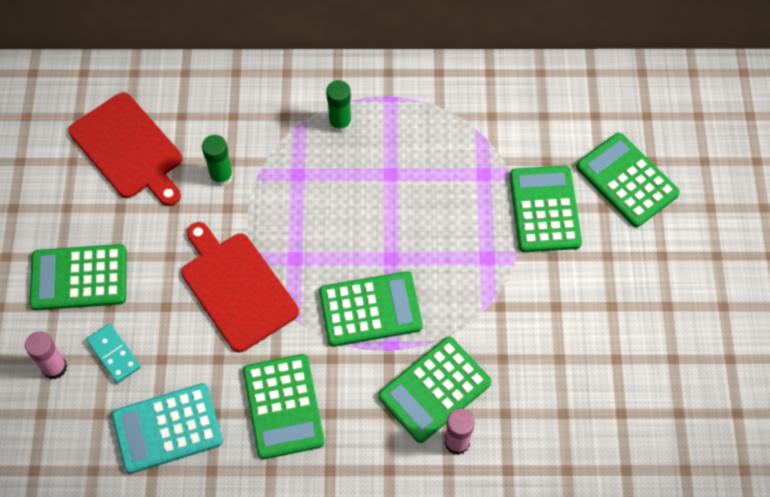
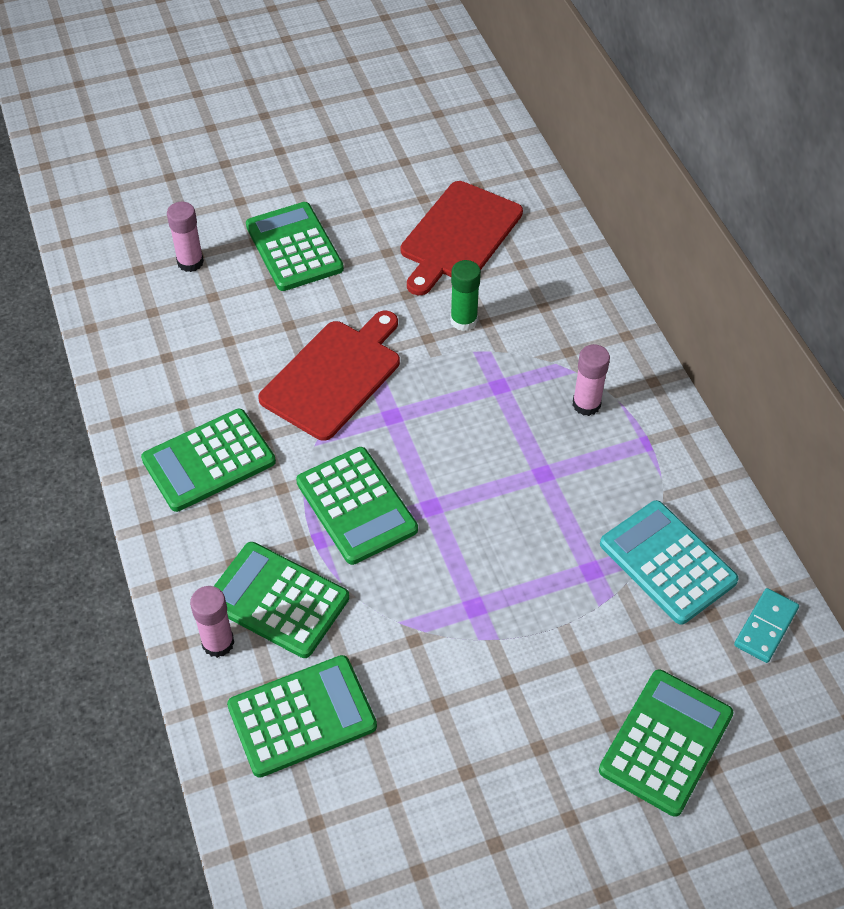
camera: 70 degrees right, 10 degrees down
(114, 354) = (220, 301): turquoise domino -> turquoise domino (766, 627)
(167, 429) = (152, 370): turquoise calculator -> turquoise calculator (667, 562)
(340, 123) = (586, 404): green glue stick -> pink glue stick
(544, 209) = (573, 653): green calculator -> green calculator (302, 716)

